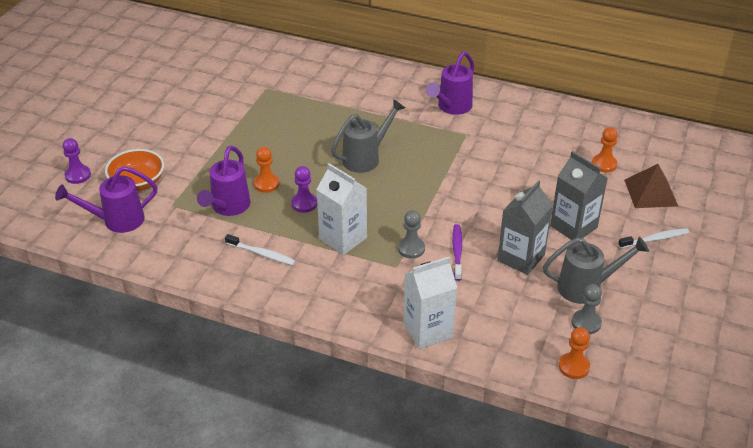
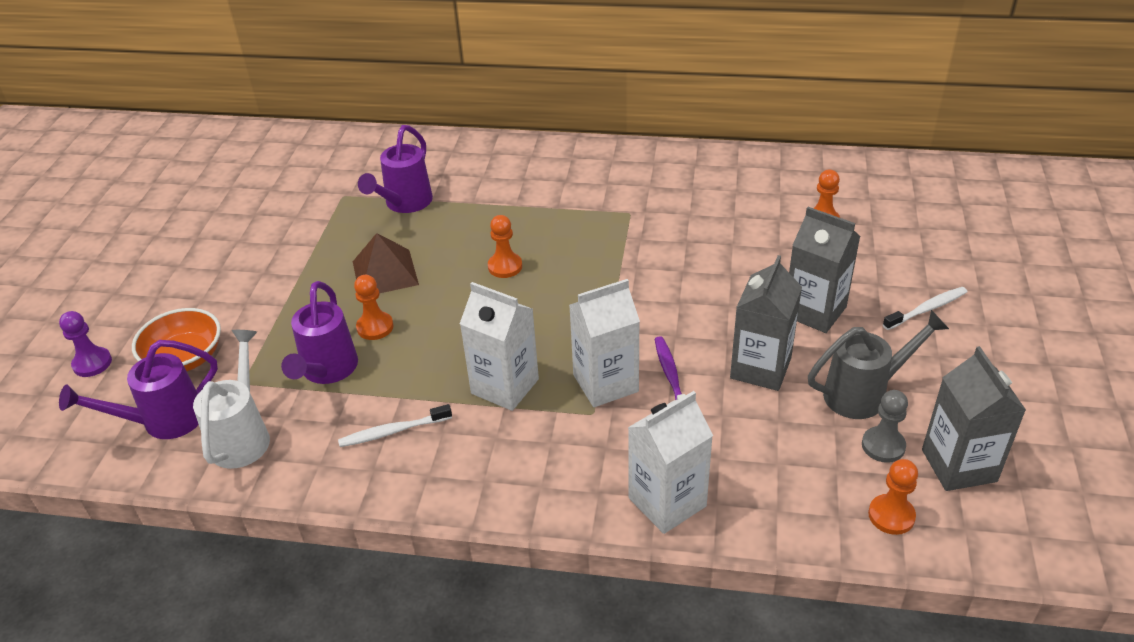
camera: 10 degrees left, 0 degrees up
(165, 239) = (243, 436): none -> white watering can
(262, 254) = (393, 431): white toothbrush -> white toothbrush turned 150 degrees clockwise
(304, 204) = (436, 346): purple pawn -> none
(366, 158) = (505, 266): grey watering can -> orange pawn
(411, 248) = (605, 383): grey pawn -> white carton
(451, 107) = (600, 180): purple watering can -> purple watering can (405, 204)
(633, 345) = (959, 465): none -> grey carton
(651, 192) = (896, 248): brown pyramid -> brown pyramid (385, 273)

